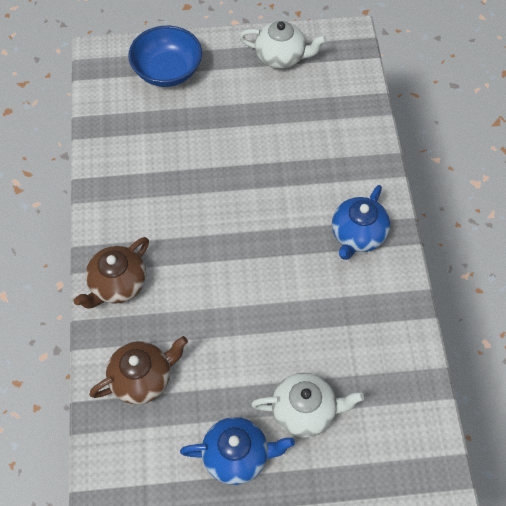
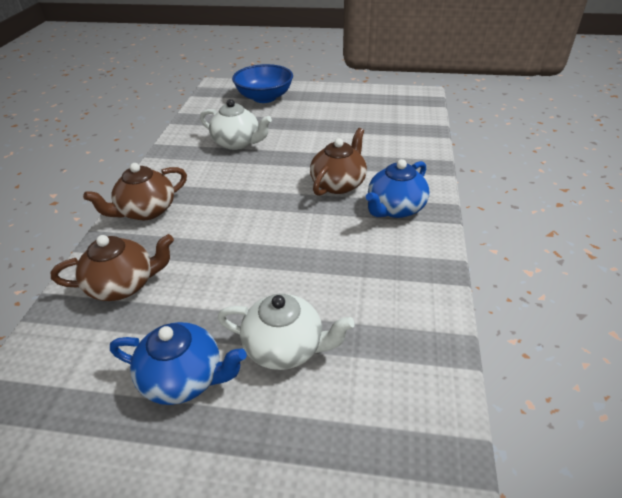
camera: 15 degrees right, 20 degrees down
(281, 56) = (360, 99): white teapot -> white teapot (237, 143)
(295, 210) = (338, 184): none -> brown teapot

